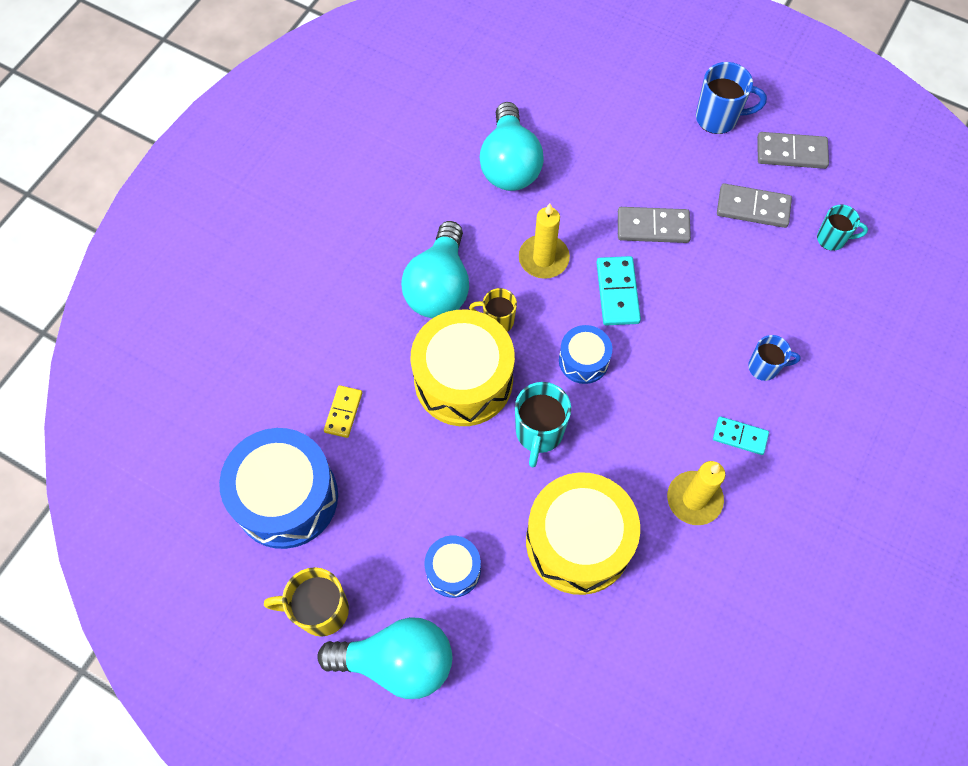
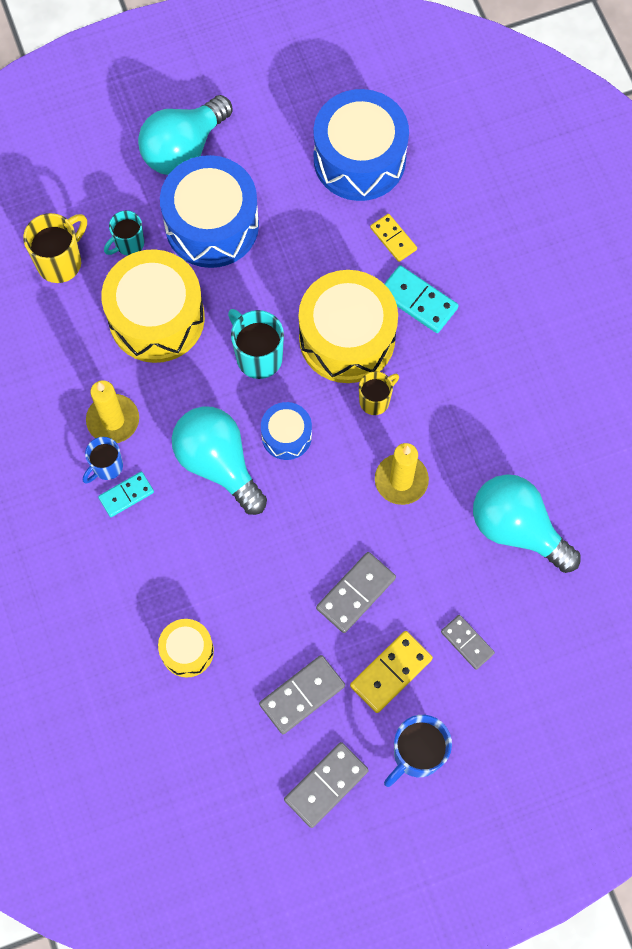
camera: 130 degrees right, 5 degrees up
(320, 610) = (260, 128): yellow mug -> yellow mug (61, 262)
(439, 287) = (443, 381): turquoise light bulb -> turquoise light bulb (218, 463)
(453, 570) = (212, 225): blue drum -> blue drum, size x1.95
(617, 292) = (321, 511): turquoise domino -> turquoise domino (418, 301)
(618, 140) = (467, 642): none -> grey domino
(683, 168) = (391, 672): none -> yellow domino
(764, 367) = (160, 565): blue mug -> blue mug (106, 467)
(801, 300) = (187, 651): none -> yellow drum
(832, 239) = (215, 733): turquoise mug -> turquoise mug (128, 244)

